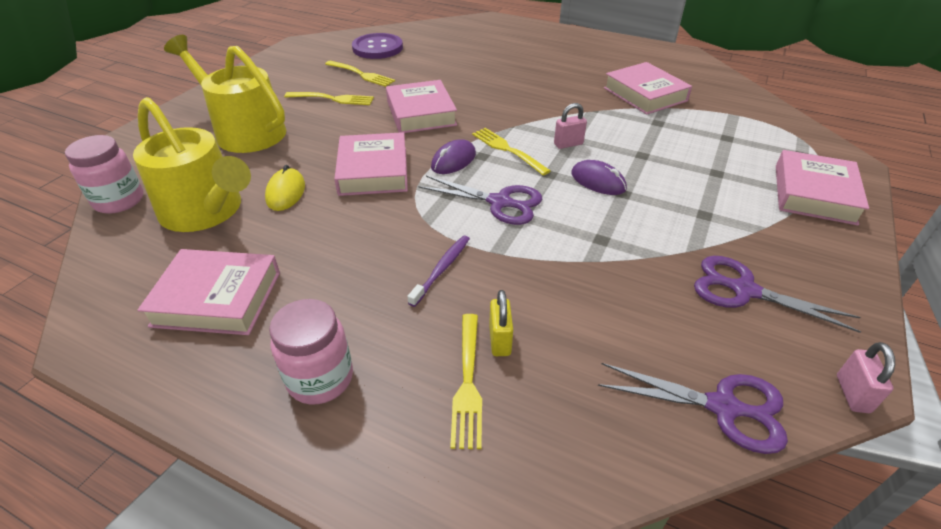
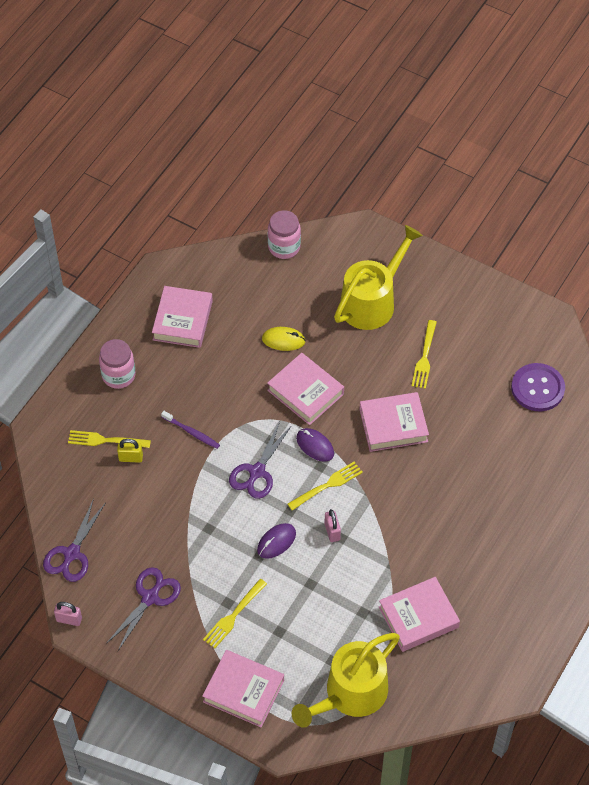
camera: 95 degrees right, 15 degrees up
(206, 211) = (267, 298): yellow watering can -> yellow watering can (350, 694)
(361, 74) = (474, 377): yellow fork -> yellow fork (233, 615)
(373, 171) = (305, 392): pink book -> pink book turned 45 degrees clockwise

